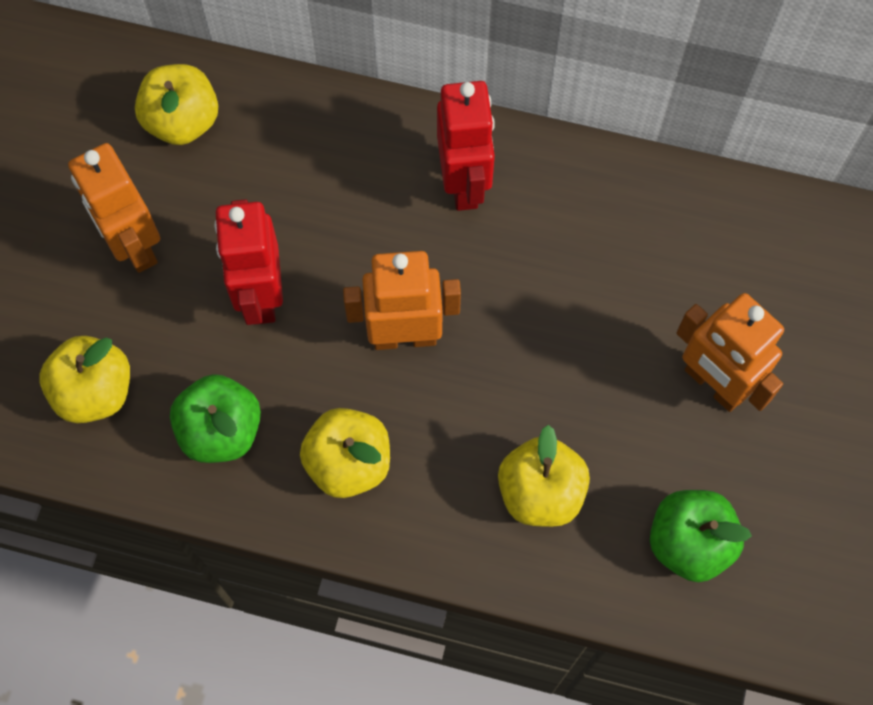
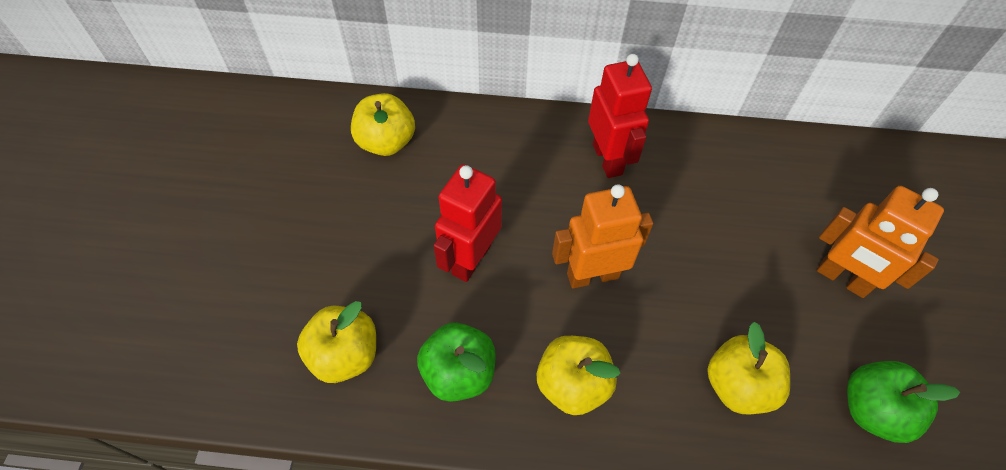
camera: 10 degrees left, 10 degrees down
(134, 245) = (362, 234): orange robot -> none
(261, 296) = (471, 259): red robot -> red robot turned 45 degrees clockwise

